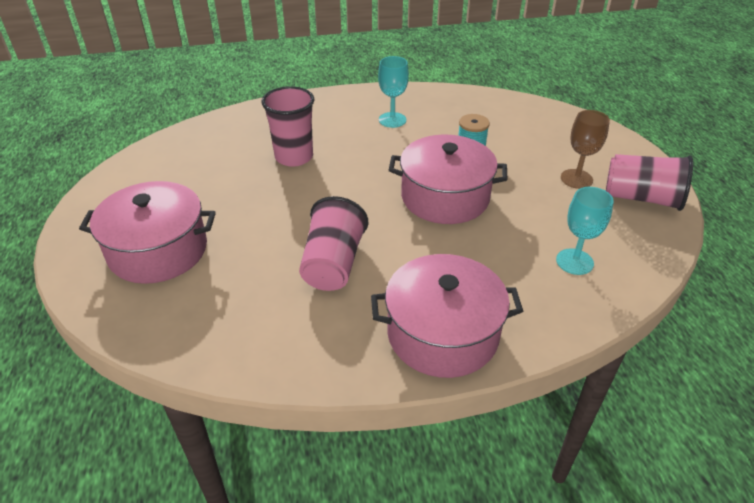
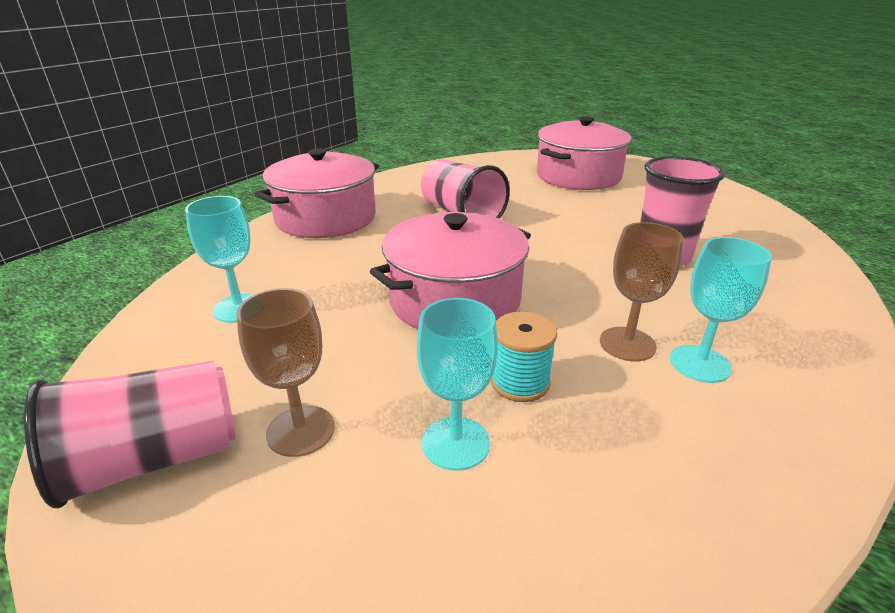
camera: 135 degrees right, 10 degrees down
(404, 138) = (627, 344): none -> brown goblet
(520, 147) = (455, 443): none -> turquoise goblet

